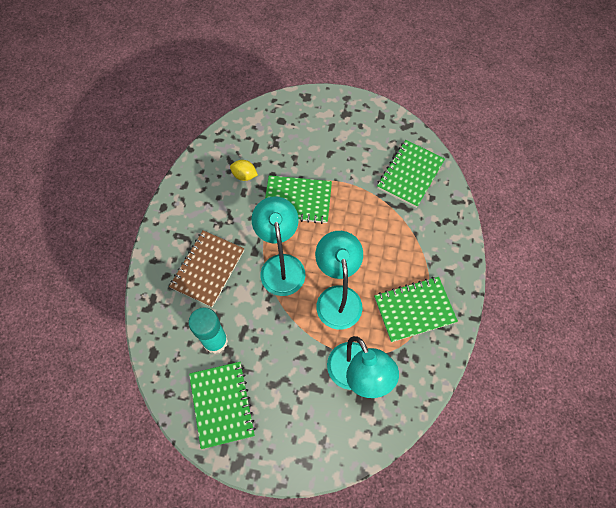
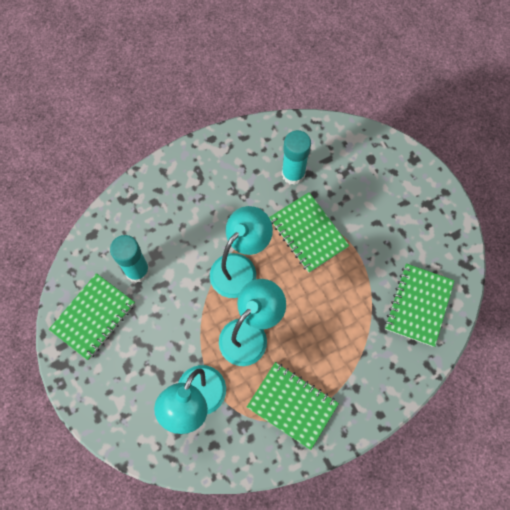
camera: 50 degrees right, 5 degrees up
(207, 269) = (189, 215): brown notebook -> none
(244, 175) = (293, 174): yellow lemon -> turquoise glue stick
(410, 174) = (418, 305): green notebook -> green notebook turned 60 degrees counterclockwise

